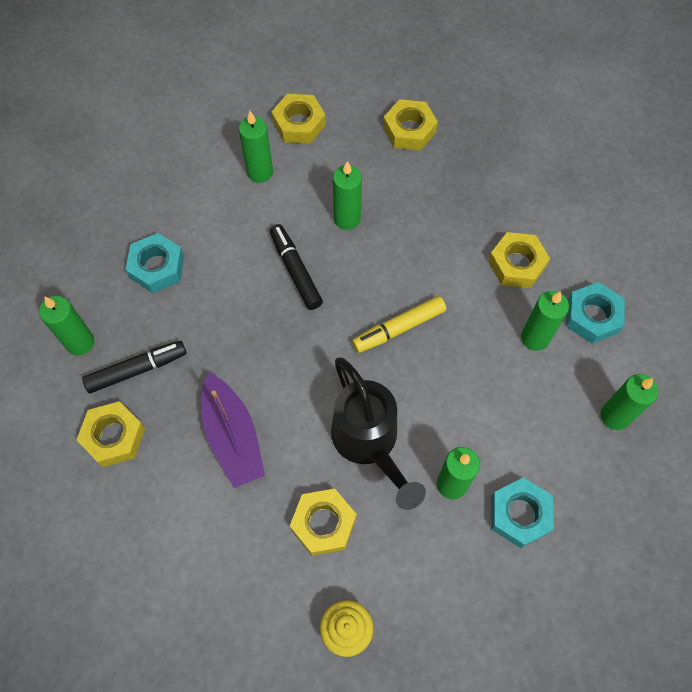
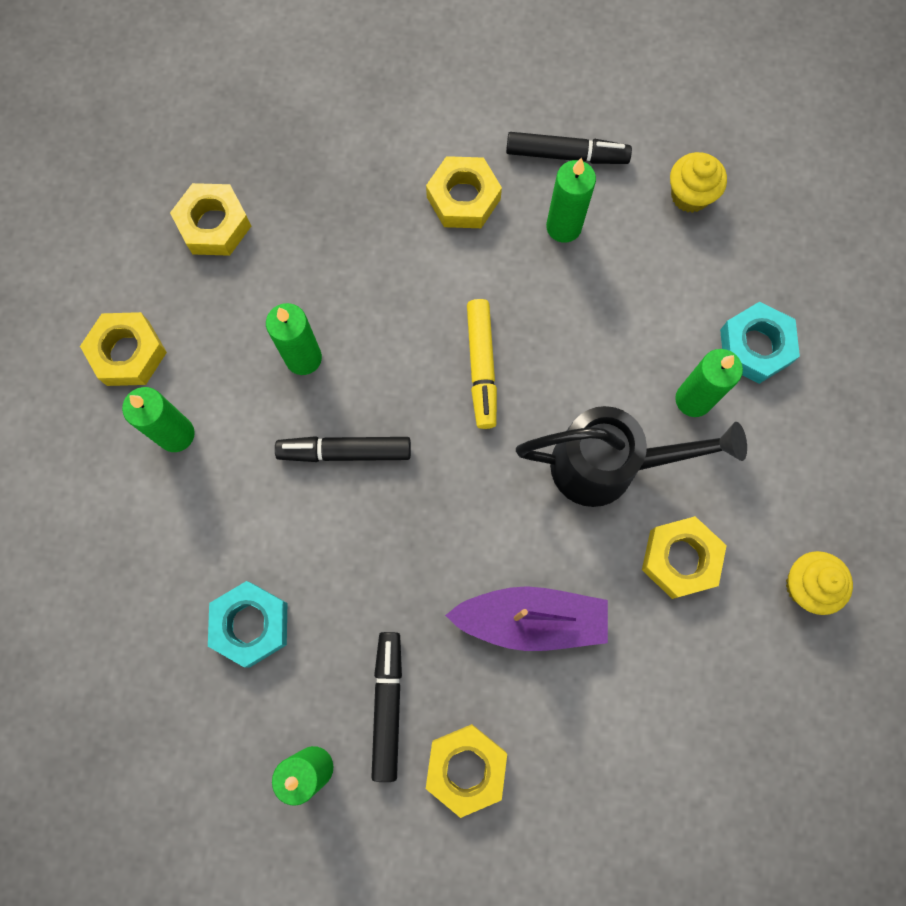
camera: 65 degrees left, 10 degrees up
(592, 316) = (566, 155): turquoise nut -> black marker
(614, 416) = (689, 195): green candle -> yellow cupcake

